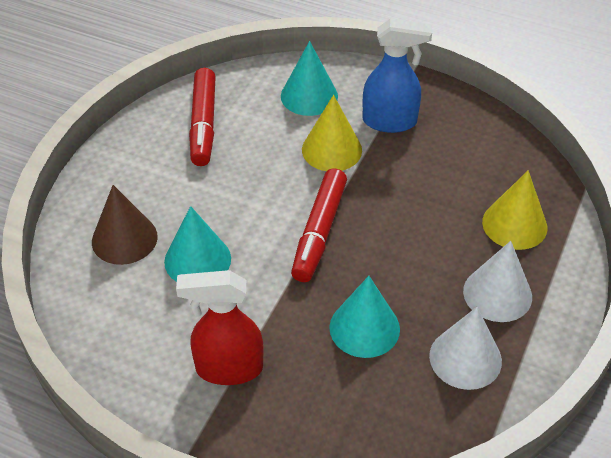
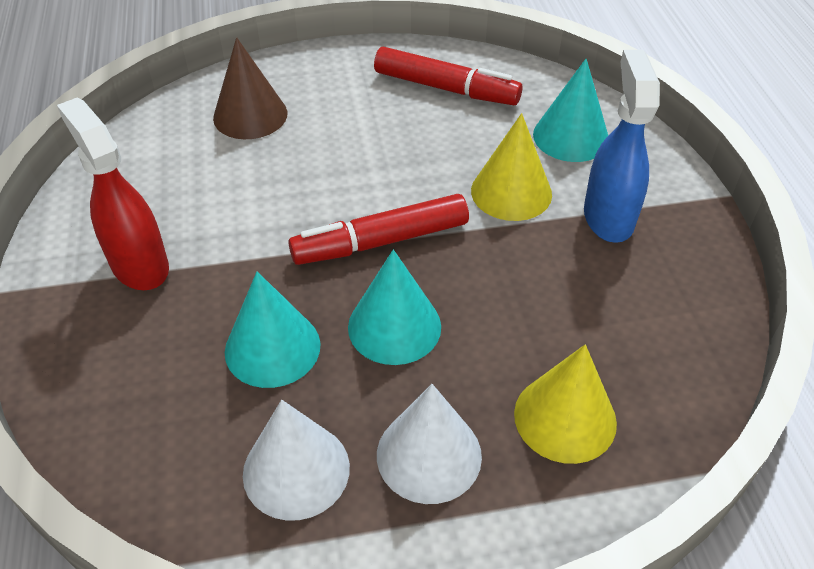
camera: 55 degrees right, 0 degrees up
(197, 260) = (264, 173): turquoise cone -> turquoise cone (394, 326)
(203, 124) = (446, 88): red marker -> red marker turned 120 degrees counterclockwise
(390, 122) = (608, 217): blue spray bottle -> blue spray bottle turned 150 degrees counterclockwise

